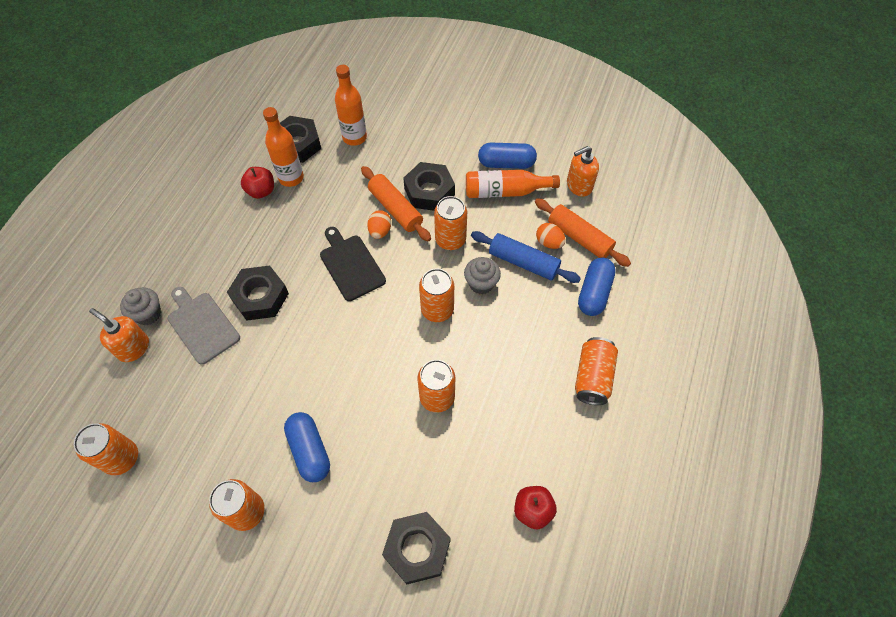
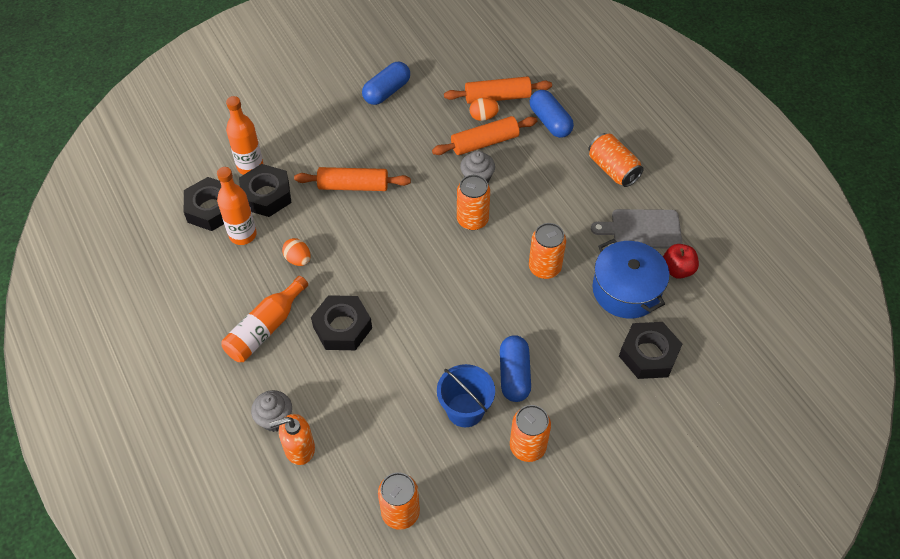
camera: 50 degrees left, 5 degrees down
(202, 325) = (328, 385): grey cutting board -> grey cutting board (642, 229)
(248, 437) = (465, 410): none -> blue bucket
(261, 191) = (233, 264): red apple -> none
(309, 451) = (514, 375): blue capsule -> blue capsule turned 75 degrees clockwise
(350, 265) = (376, 248): black cutting board -> none
(380, 231) = (364, 209): orange egg -> orange egg (298, 259)
(429, 191) = (360, 154): black nut -> black nut (266, 195)
(450, 240) = (419, 171): orange can -> none
(471, 481) = (626, 290): none -> blue pot
(505, 191) = (412, 109): orange bottle -> orange bottle (265, 328)
(523, 262) = (484, 142): blue rolling pin -> orange rolling pin
(579, 186) = (453, 65): orange soap dispenser -> none

